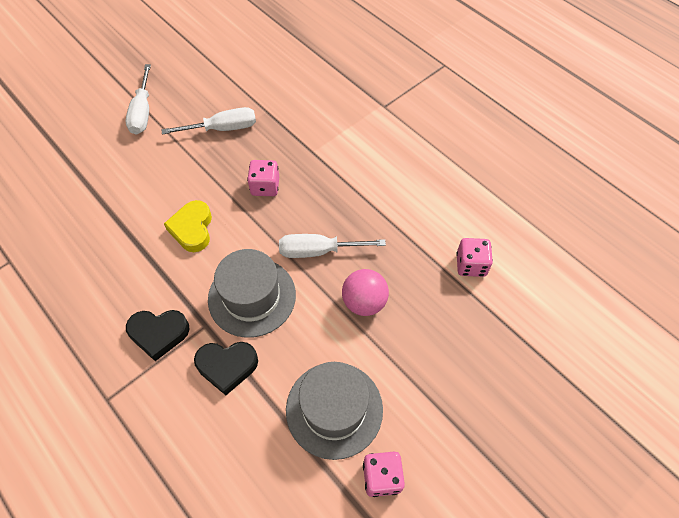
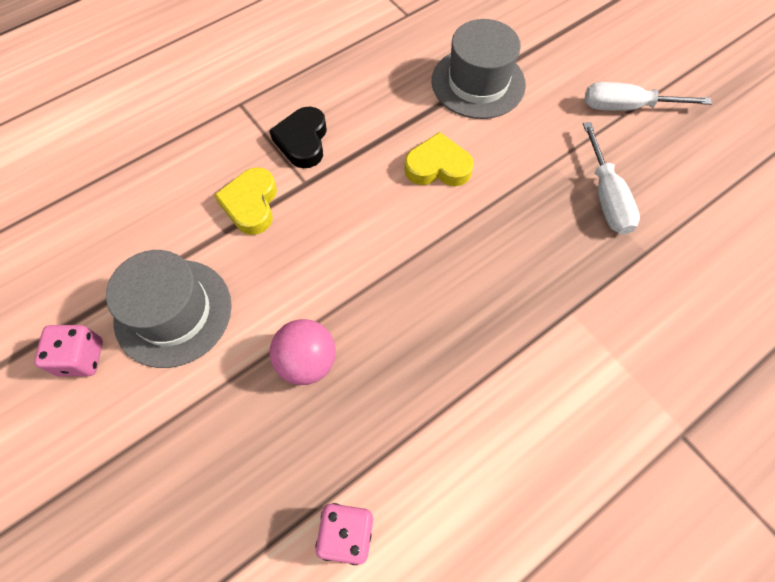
camera: 95 degrees right, 5 degrees up
(227, 366) = (251, 204): black heart -> yellow heart
(252, 297) = (335, 229): grey hat -> grey hat (478, 83)
(265, 186) = (503, 247): pink dice -> none
(318, 251) = (393, 309): white screwdriver -> none

